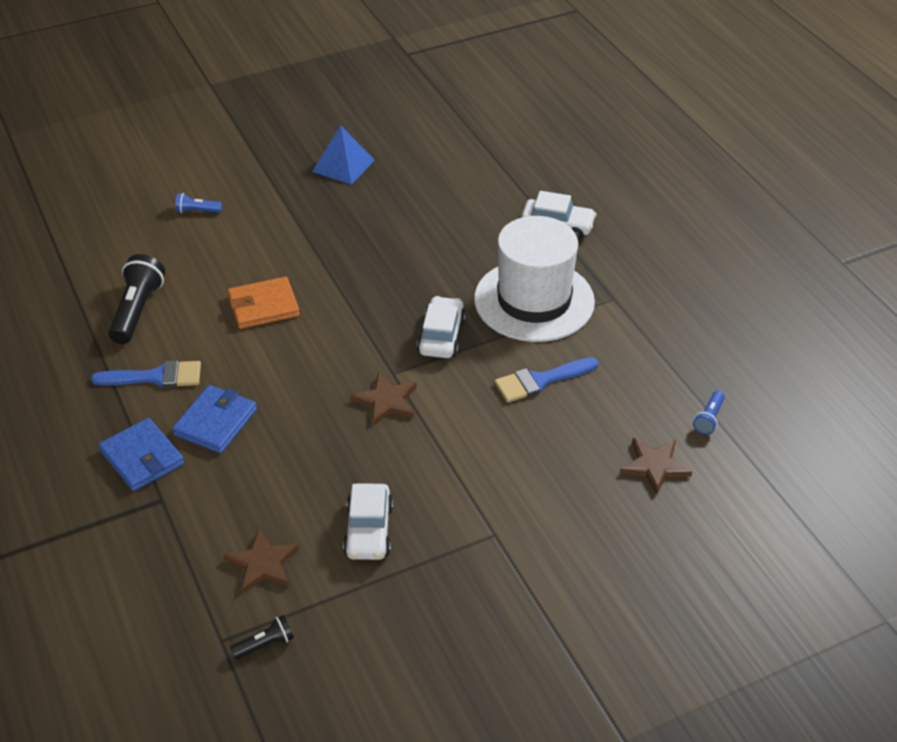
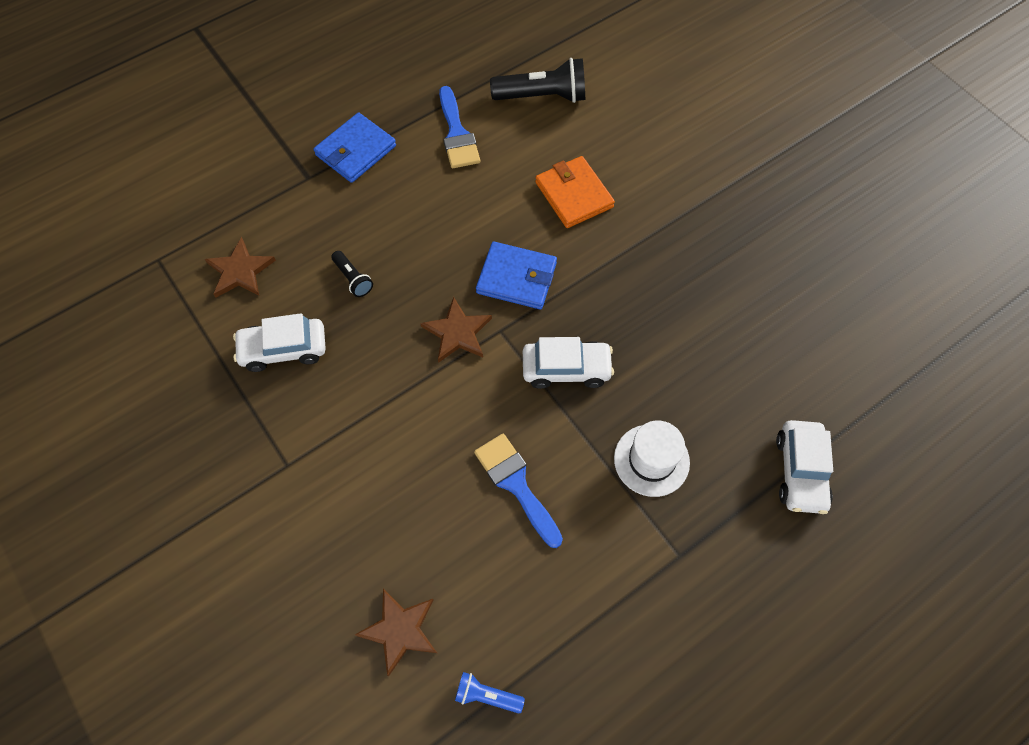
camera: 80 degrees right, 20 degrees up
(197, 211) = (703, 104): blue flashlight -> none
(216, 422) = (406, 194): blue wallet -> blue wallet (516, 278)
(265, 644) = (153, 293): black flashlight -> black flashlight (353, 279)
(343, 165) = (831, 217): blue pyramid -> none
(534, 300) = (651, 460): white hat -> white hat, size x0.51

